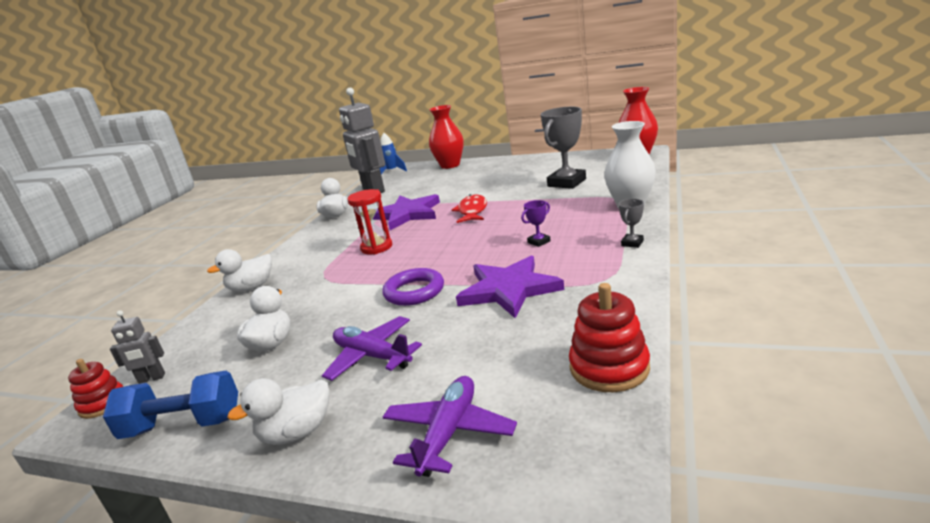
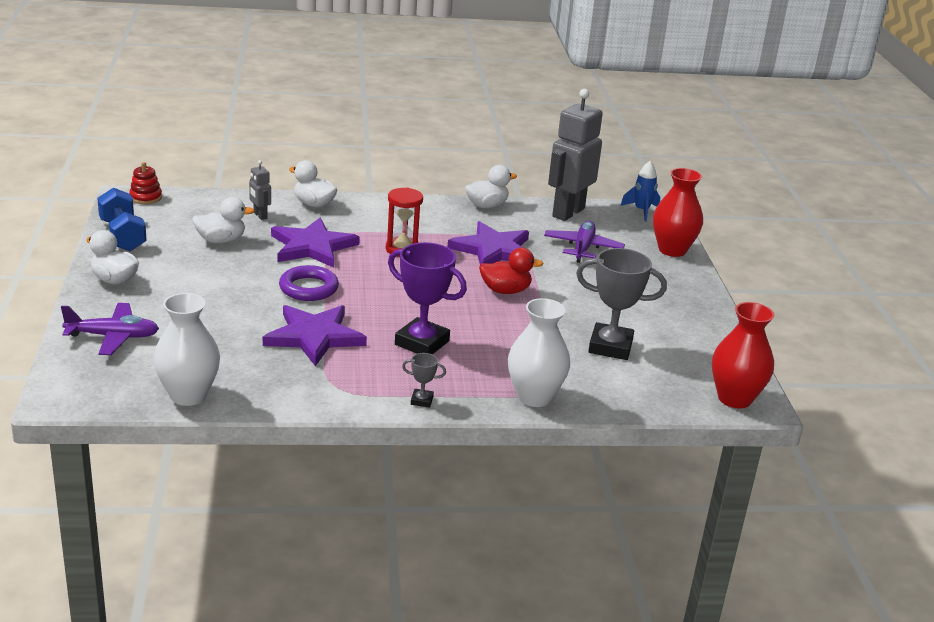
camera: 60 degrees right, 5 degrees up
(151, 378) = (174, 205): grey robot -> grey robot (260, 215)
(335, 289) = (312, 247): none -> purple star
(372, 356) = (203, 289): purple plane -> purple plane (583, 248)
(472, 211) = (505, 291): red fish -> red duck
(539, 242) = (422, 343): purple trophy -> purple trophy, size x2.20
(609, 368) = (188, 395): red stacking toy -> white vase

